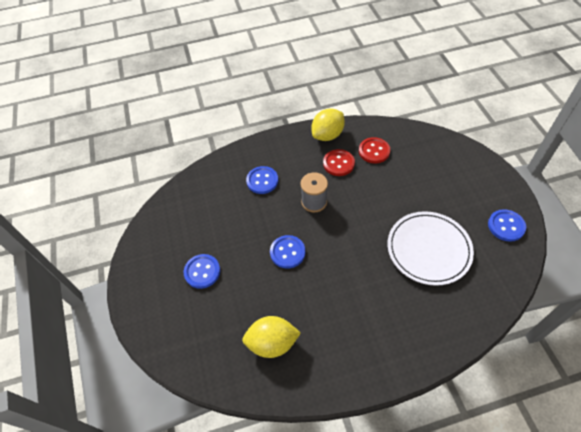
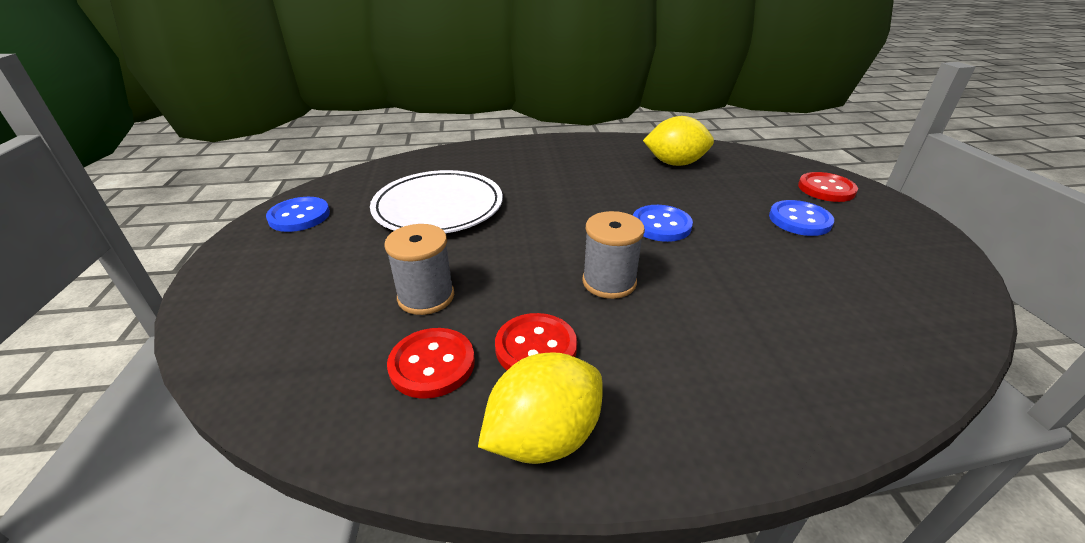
camera: 175 degrees left, 20 degrees down
(167, 317) = (826, 189): none -> red button
(262, 181) = (732, 335): blue button -> none
(394, 180) = (426, 297): none -> grey spool

